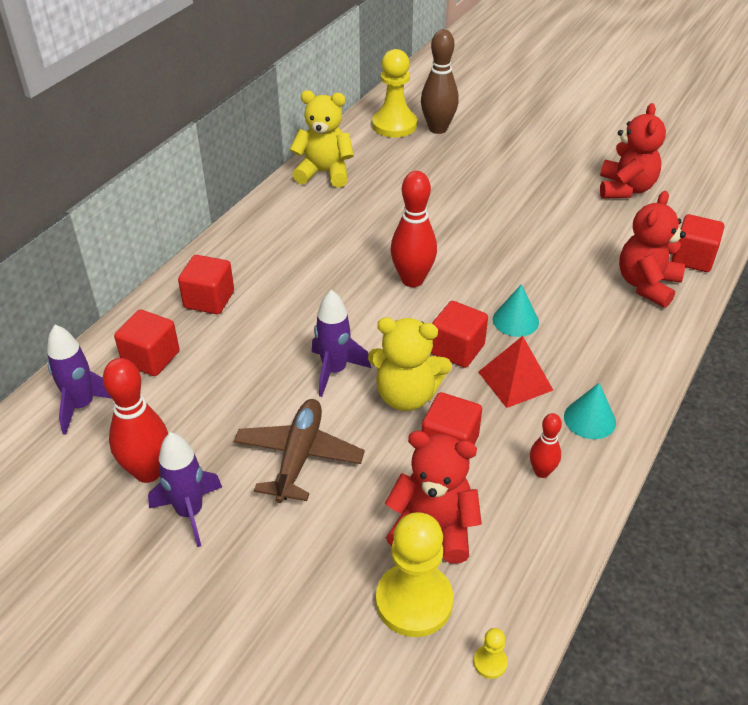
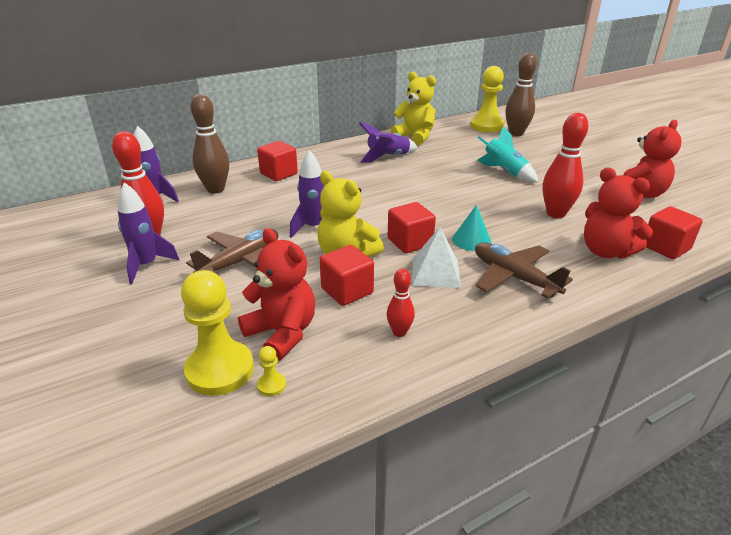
camera: 30 degrees right, 10 degrees down
(151, 358) = (215, 189): red cube -> brown bowling pin
(321, 221) = (388, 157): none -> purple rocket
(412, 280) = (417, 199): red bowling pin -> red bowling pin (556, 213)
(472, 201) = (504, 172): none -> turquoise rocket
(490, 662) = (228, 435): yellow pawn -> yellow pawn (271, 385)
(515, 380) = (435, 272): red pyramid -> white pyramid
(589, 419) = (473, 315): turquoise cone -> none
(591, 355) = (514, 277): none -> brown plane
(647, 285) = (605, 251): red teddy bear -> red teddy bear turned 105 degrees counterclockwise

